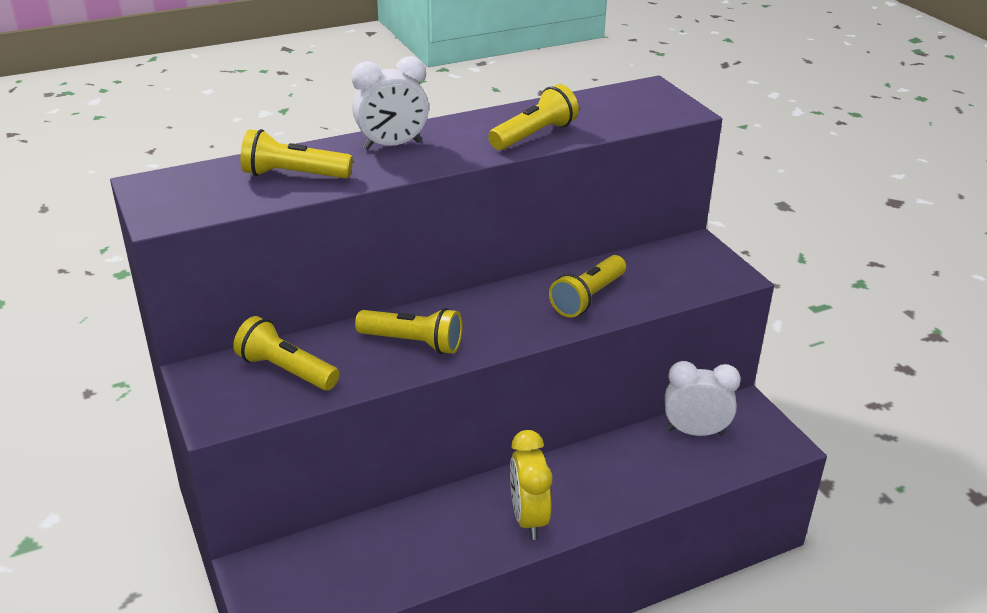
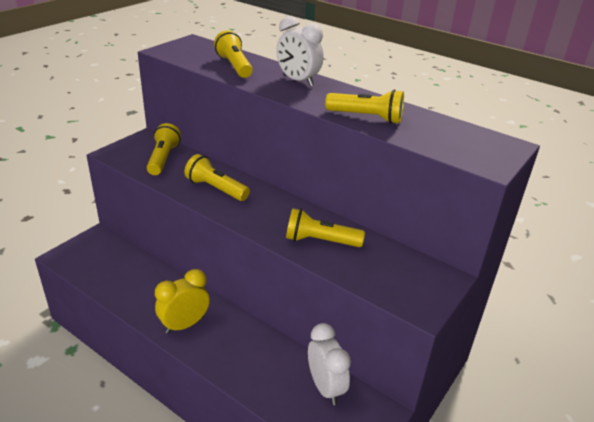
camera: 60 degrees right, 0 degrees up
(413, 343) = (216, 189): yellow flashlight -> yellow flashlight turned 135 degrees clockwise

